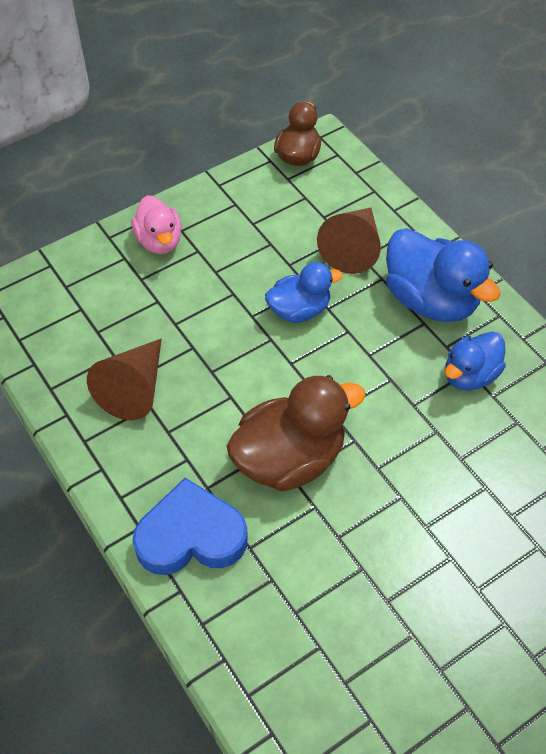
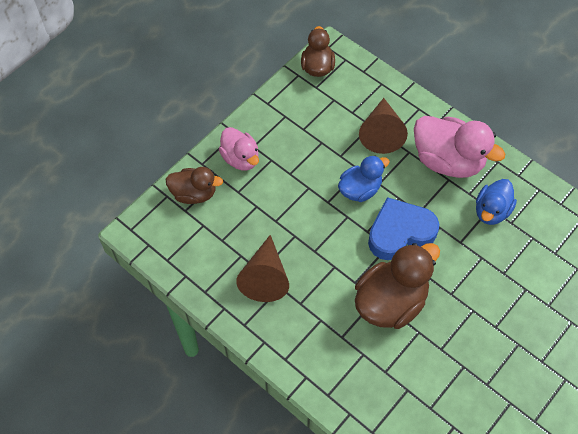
camera: 15 degrees left, 5 degrees up
(85, 269) = (194, 194): none -> brown duck
(191, 536) = (343, 374): blue heart -> blue heart (400, 232)
(430, 300) = (448, 161): blue duck -> pink duck

